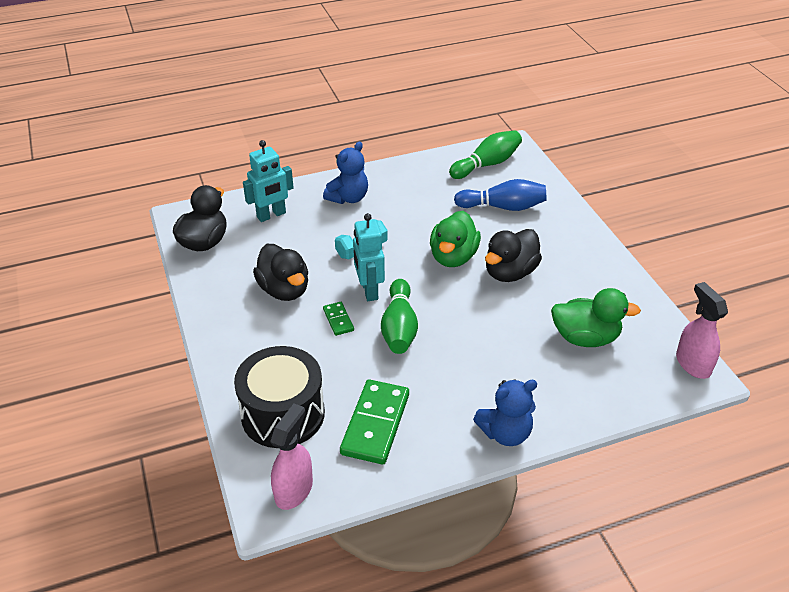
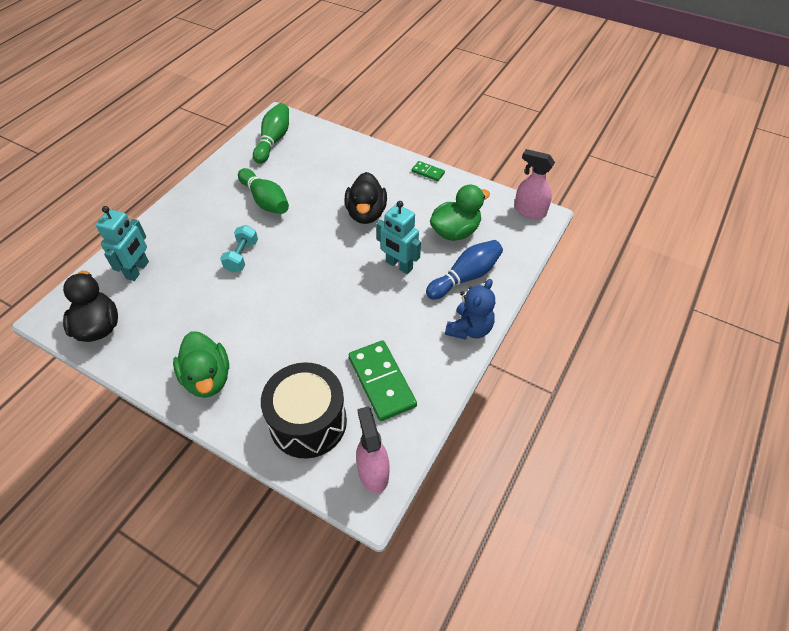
camera: 40 degrees left, 10 degrees up
(284, 290) = (211, 325): black duck -> none
(338, 320) = (278, 322): green domino -> green domino (428, 172)
(348, 198) = (190, 221): blue teddy bear -> none
(369, 290) = (279, 285): turquoise robot -> turquoise robot (399, 265)
(399, 328) = (329, 300): green bowling pin -> green bowling pin (265, 200)
(453, 257) = (316, 224): green duck -> green duck (208, 378)
(503, 207) = (316, 167): blue bowling pin -> blue bowling pin (465, 277)

